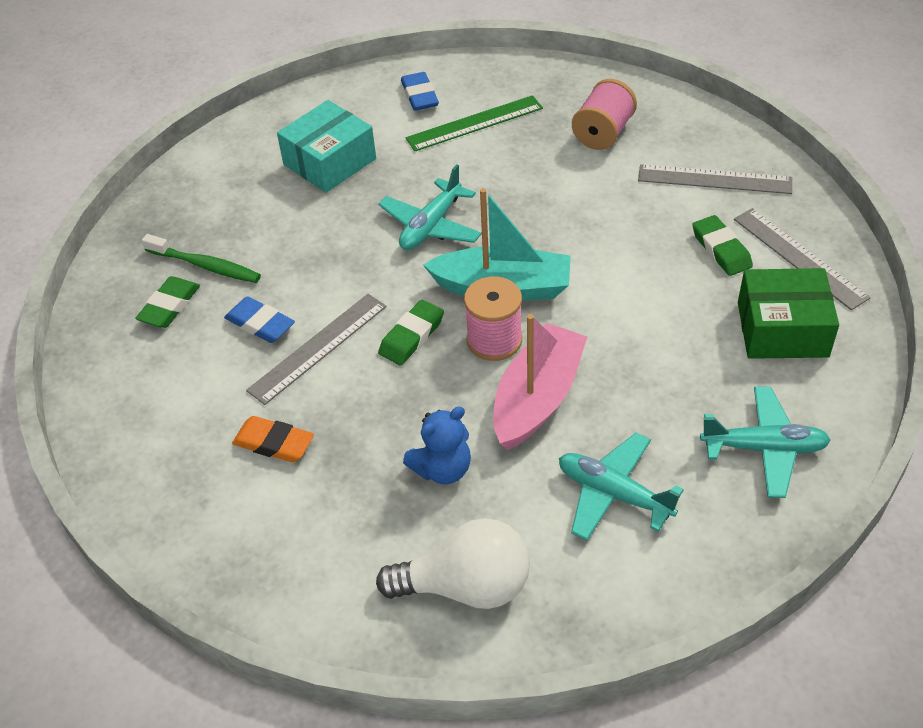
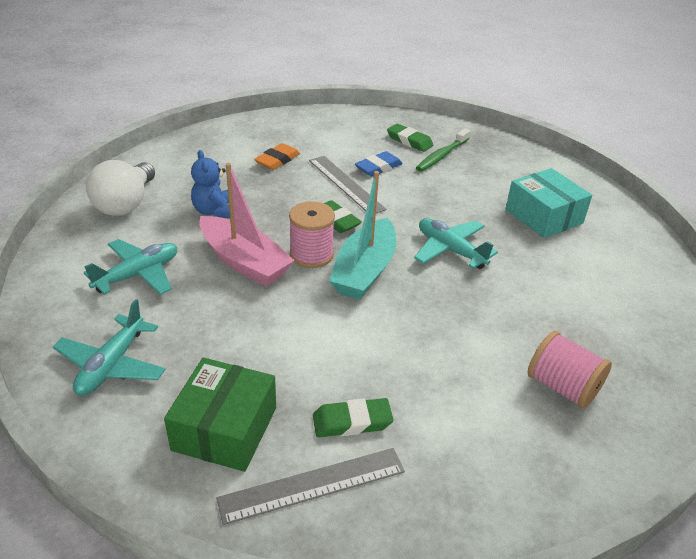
camera: 100 degrees right, 10 degrees down
(419, 95) = (635, 277): blue eraser -> none
(475, 123) = (588, 301): green ruler -> none
(714, 179) = (464, 456): grey ruler -> none

